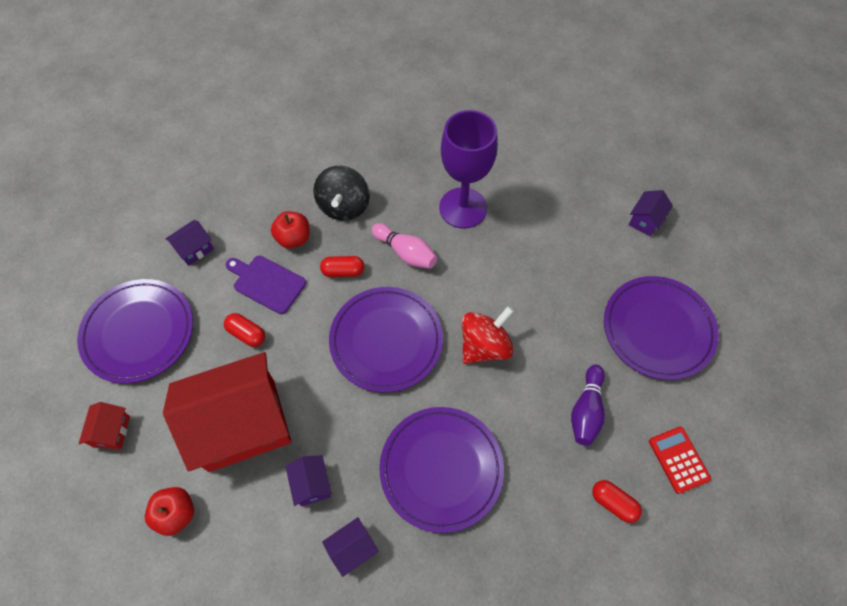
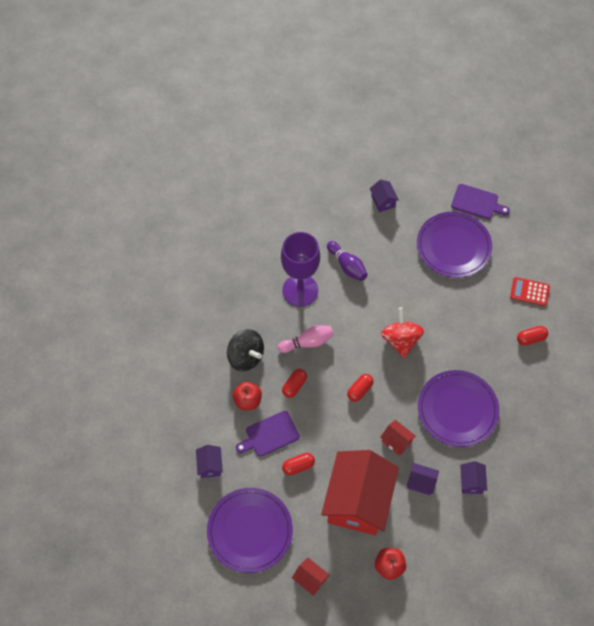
camera: 55 degrees left, 0 degrees up
(348, 422) = (396, 441): none -> red house
(386, 340) = (360, 390): purple plate -> red capsule
(586, 410) = (474, 315): purple bowling pin -> purple bowling pin (347, 266)
(742, 319) = (477, 202): none -> purple cutting board

